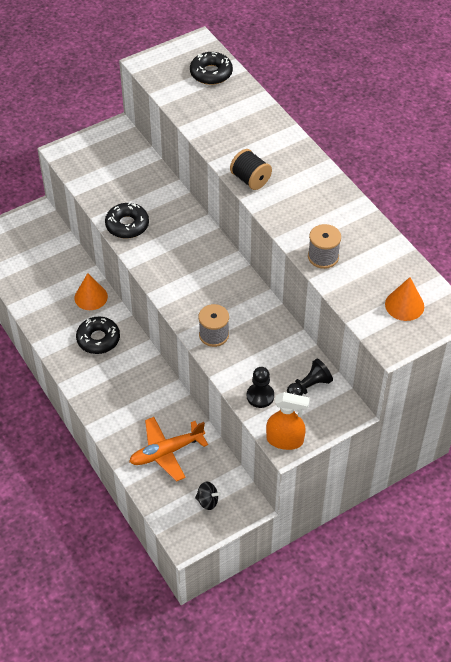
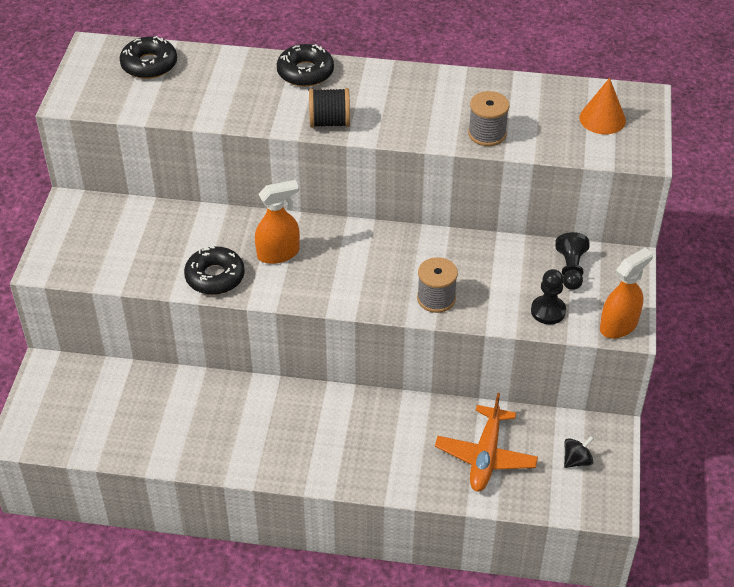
camera: 50 degrees left, 5 degrees down
(91, 297) = (218, 394): orange cone -> none
(98, 339) = (282, 423): black donut -> black donut (305, 72)
(174, 240) = (278, 253): none -> orange spray bottle

